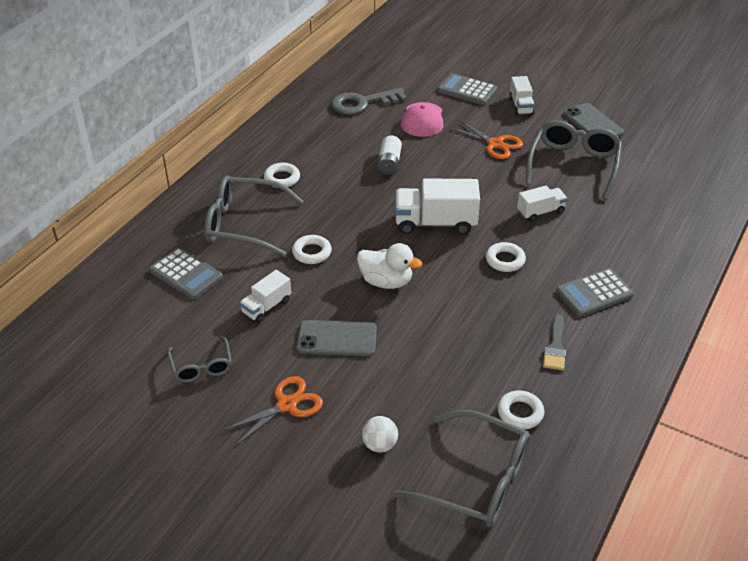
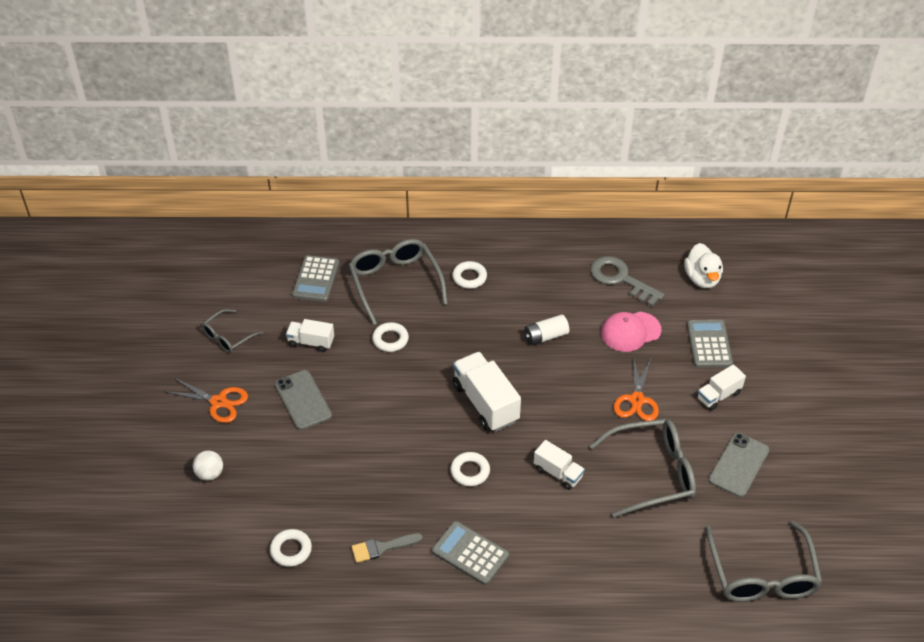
camera: 60 degrees right, 5 degrees up
(386, 281) = (387, 402): white duck -> white duck (702, 279)
(476, 480) = (206, 547): grey glasses -> grey glasses (762, 574)

